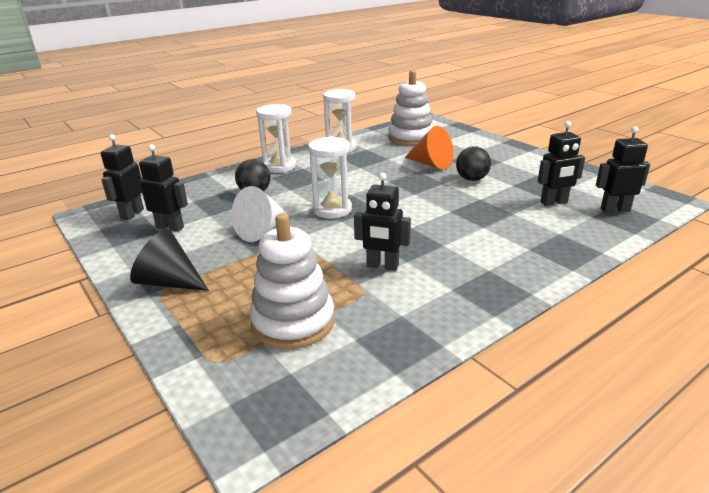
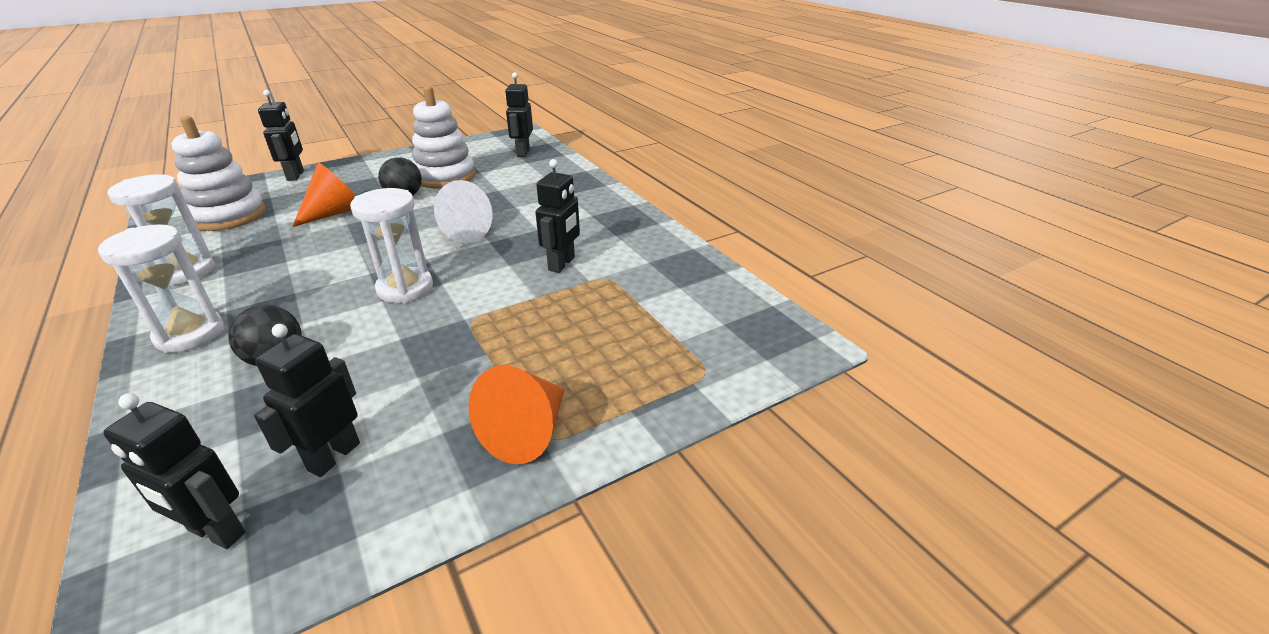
camera: 85 degrees left, 5 degrees up
(169, 282) = (527, 432): black cone -> orange cone
(262, 231) = (424, 347): white cone -> white cone (461, 232)
(293, 322) = (647, 321): white stacking toy -> white stacking toy (445, 177)
(554, 202) = (491, 170): black robot -> black robot (296, 175)

